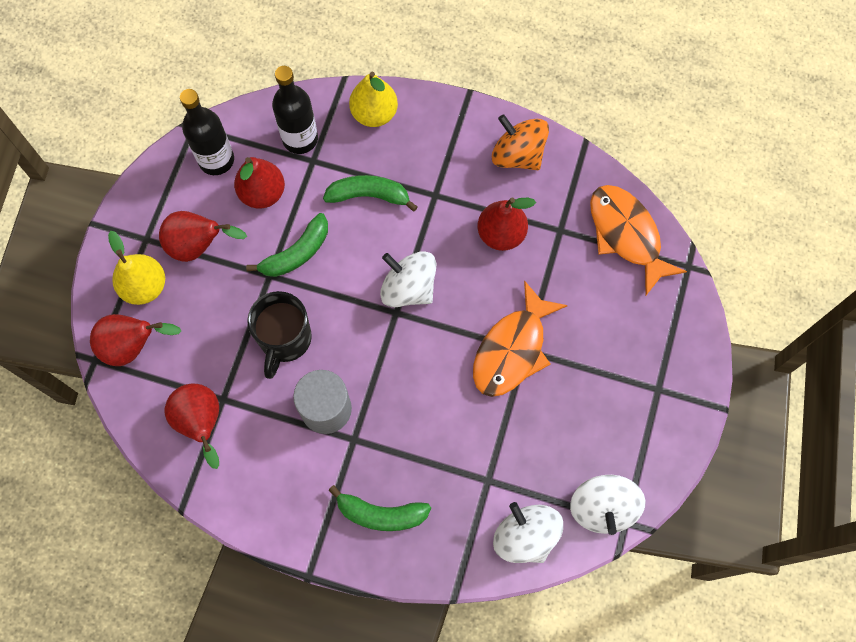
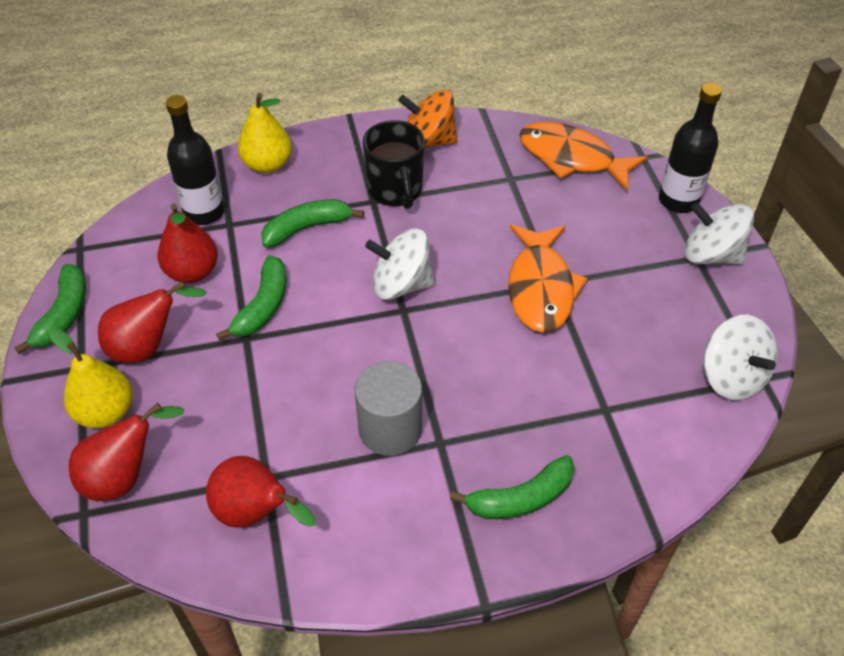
camera: 30 degrees left, 20 degrees down
(155, 185) = (64, 315): none -> green banana
(216, 160) = (123, 265): black bottle -> black bottle (678, 200)
(285, 340) = (301, 387): black mug -> black mug (395, 190)
(501, 234) = (458, 204): red pear -> none
(525, 536) = (681, 440): white spinning top -> white spinning top (711, 254)

